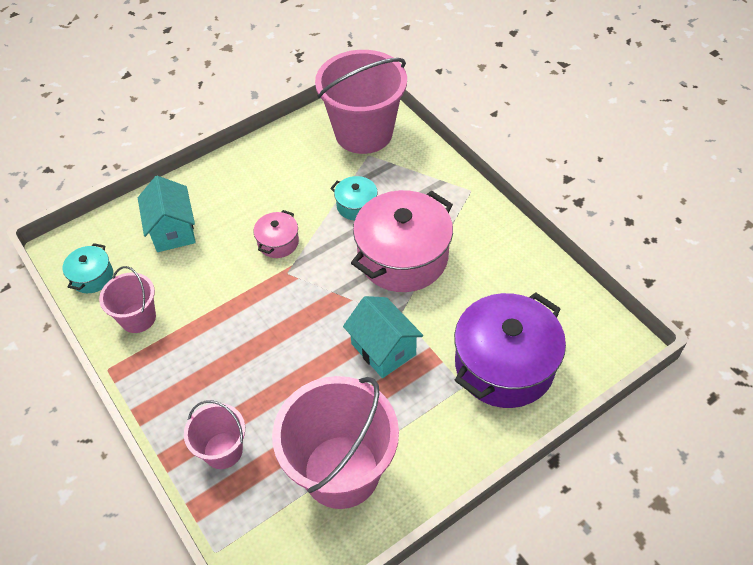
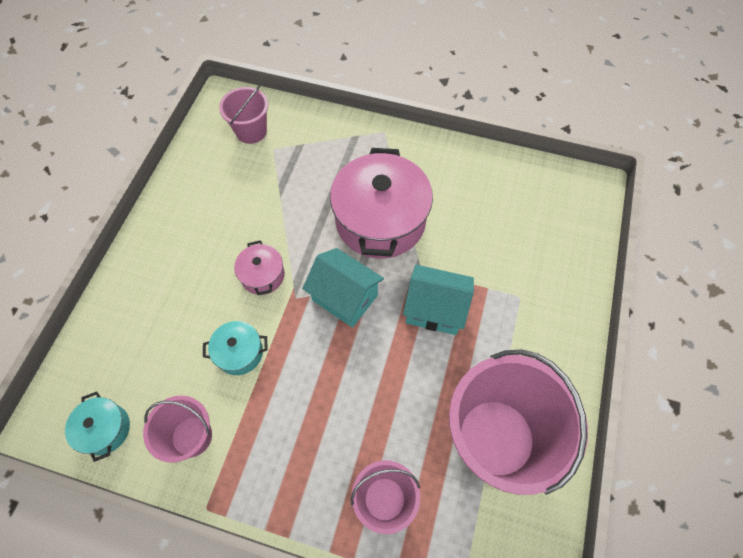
camera: 40 degrees left, 10 degrees up
(173, 230) = (150, 328): turquoise house -> turquoise house (345, 298)
(356, 206) = (302, 200): turquoise pot -> turquoise pot (239, 352)
(363, 133) = (251, 131): pink bucket -> pink bucket, size x0.52
(504, 365) = (533, 259): purple pot -> none

